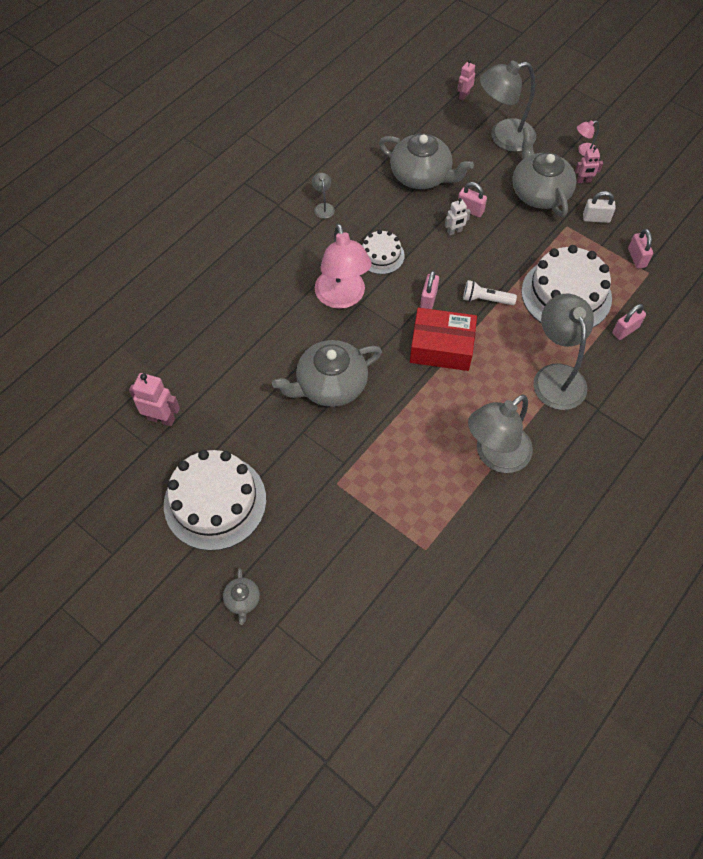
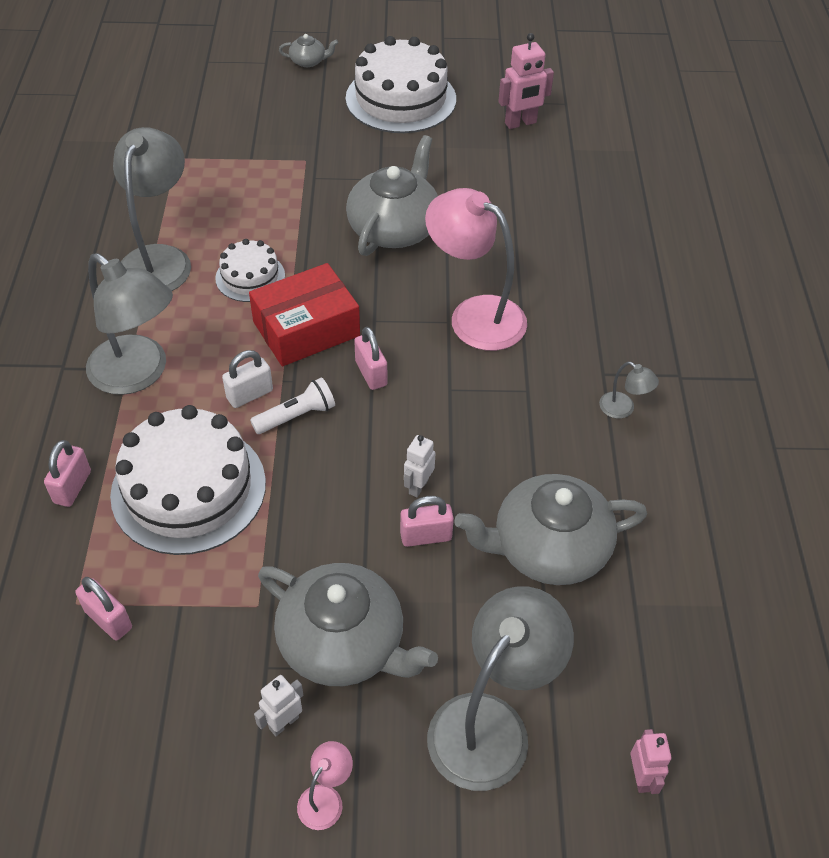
camera: 140 degrees right, 10 degrees down
(242, 600) = (308, 61): grey teapot -> grey teapot turned 135 degrees clockwise
(381, 255) = (482, 391): white cake -> white cake (250, 277)
(583, 181) = (283, 722): pink robot -> white robot
(596, 218) = (217, 653): white padlock -> white padlock (250, 394)

